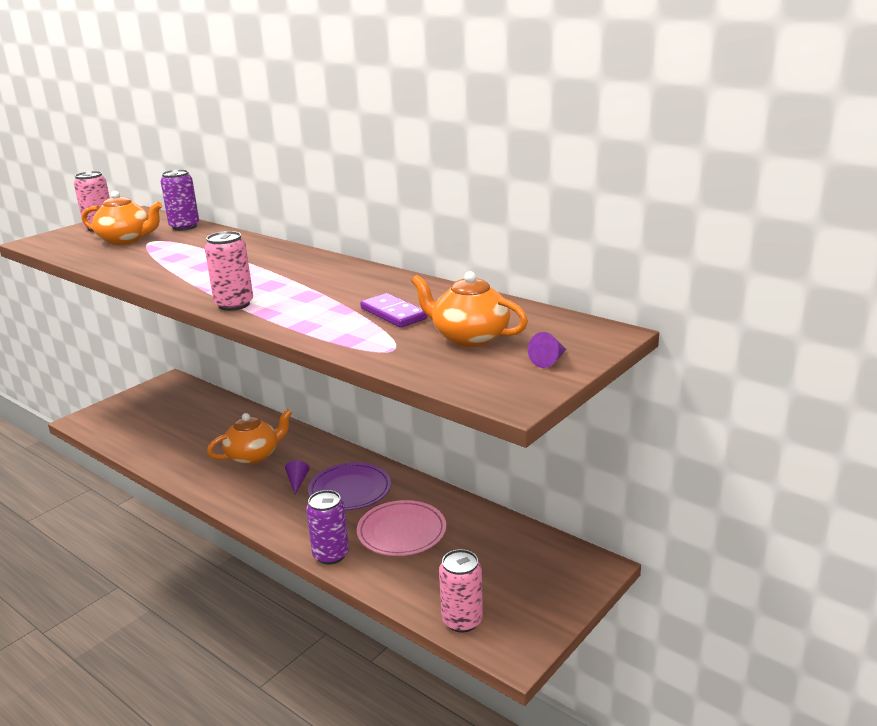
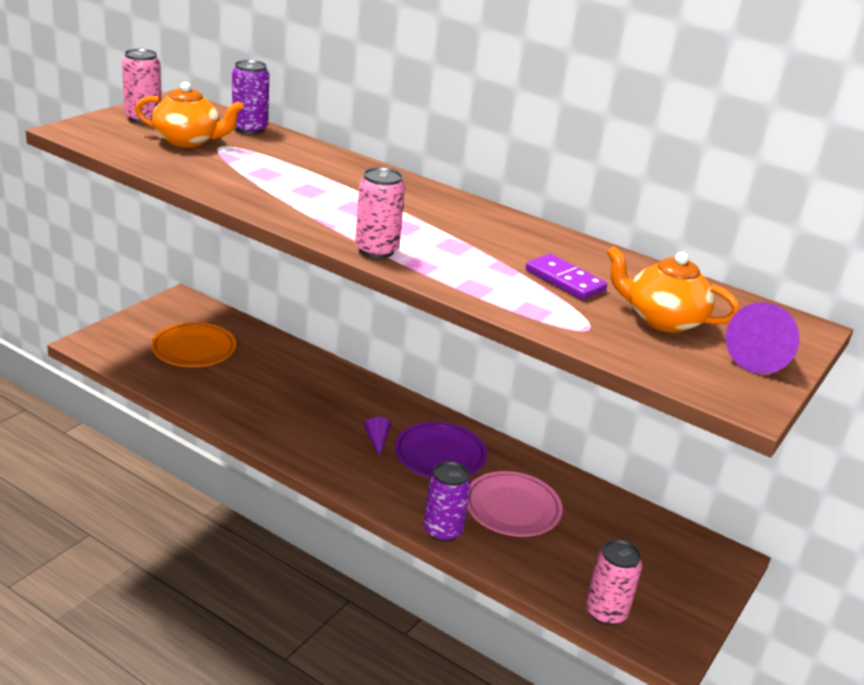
camera: 10 degrees left, 5 degrees up
(166, 418) = (194, 349): none -> orange plate
(254, 455) = (316, 404): orange teapot -> none
(549, 360) = (760, 356): purple cone -> purple cone, size x1.87

